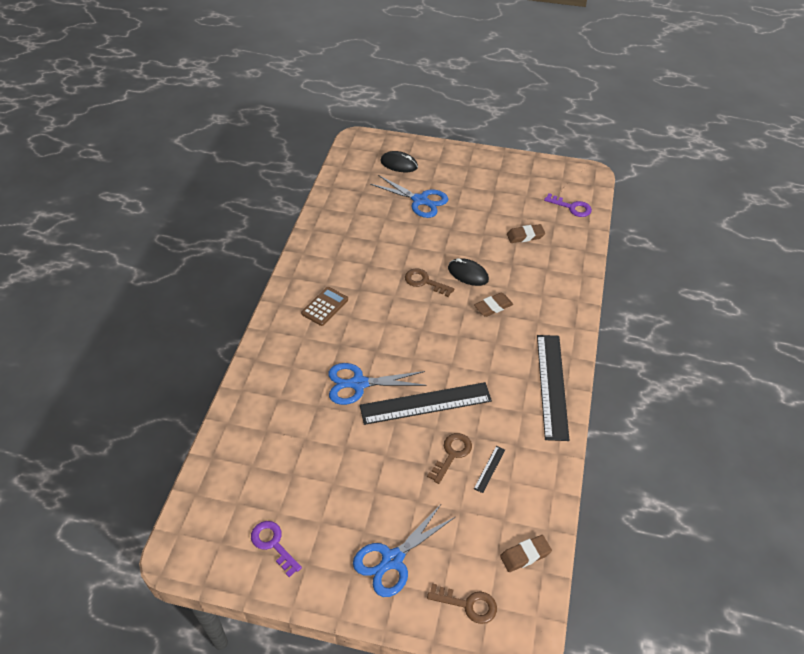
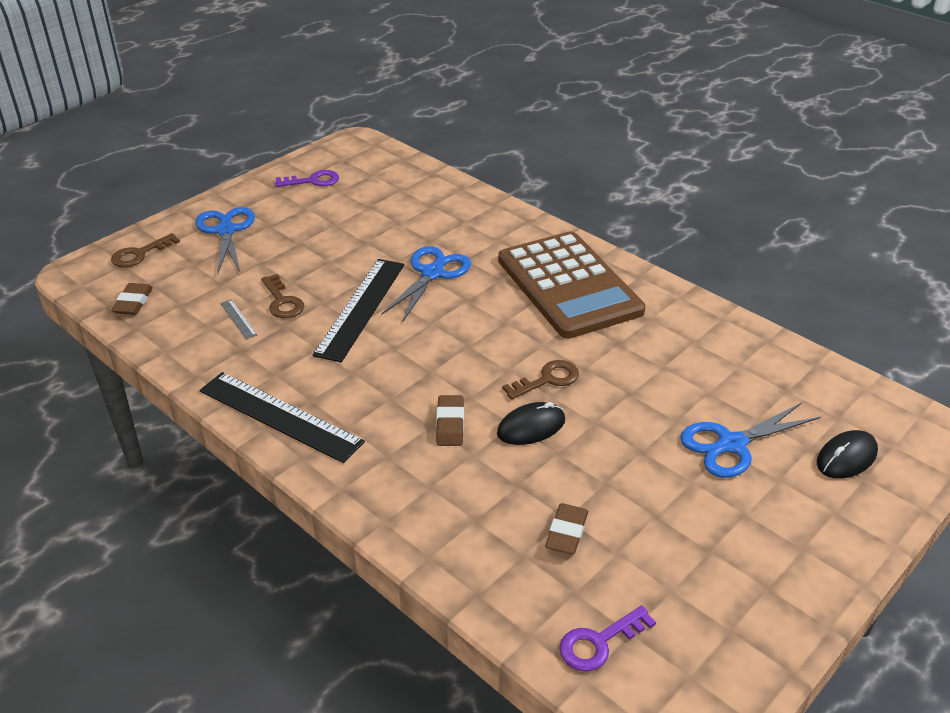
camera: 120 degrees right, 10 degrees down
(325, 306) = (568, 286): brown calculator -> brown calculator, size x2.46
(489, 469) = (238, 319): black ruler -> grey ruler

